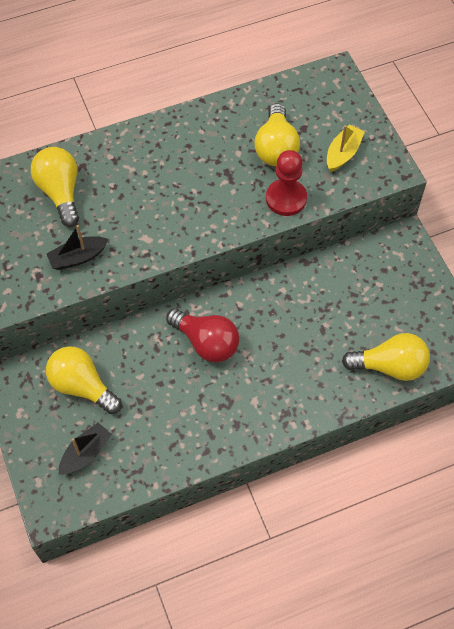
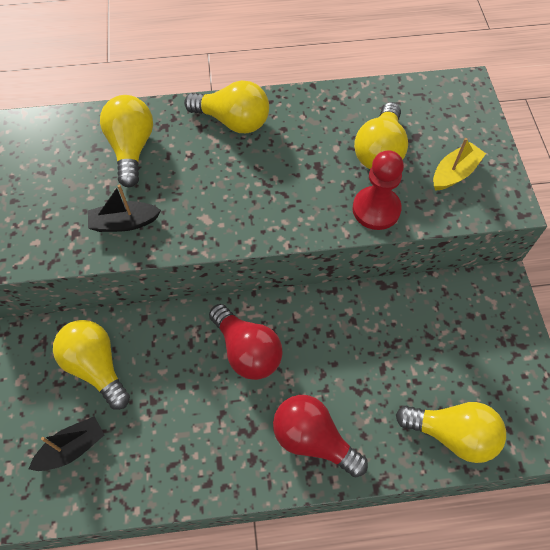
camera: 15 degrees right, 0 degrees up
(142, 148) = (233, 121): none -> yellow light bulb
(281, 397) = (313, 439): none -> red light bulb

